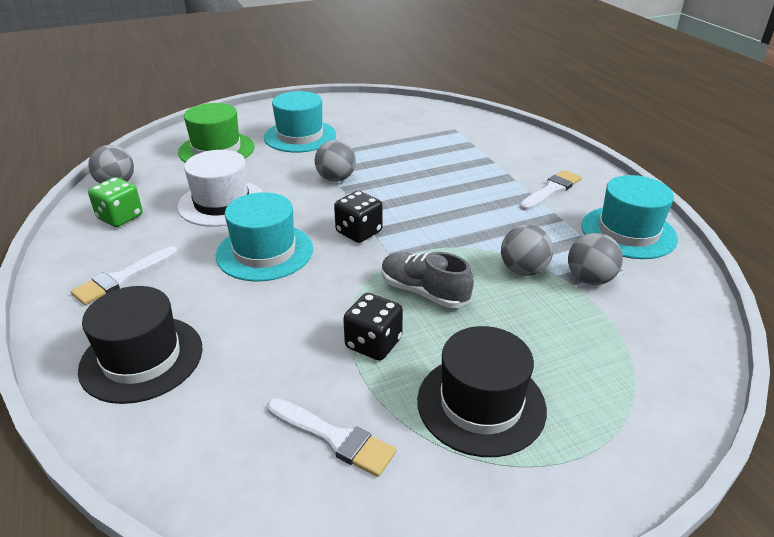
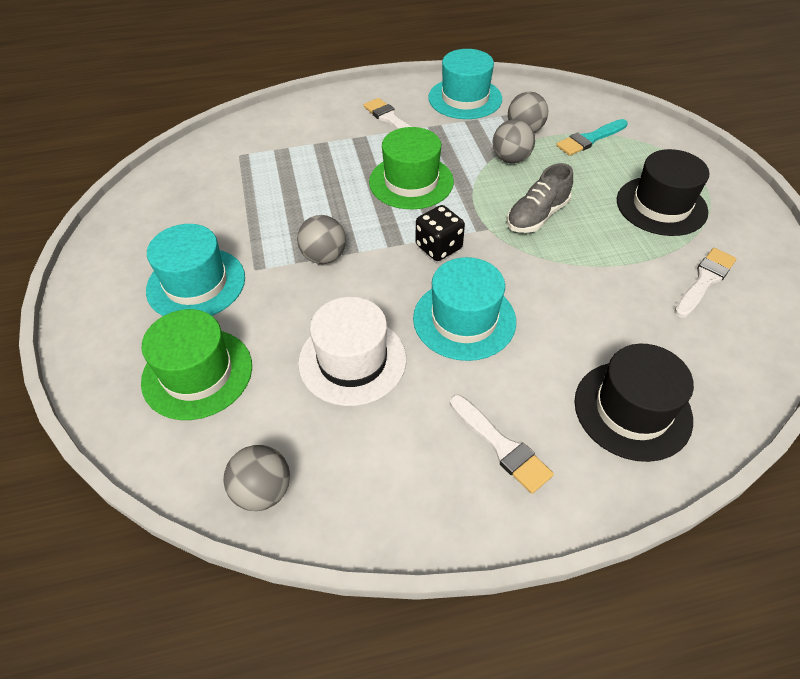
camera: 80 degrees left, 15 degrees up
(120, 217) = (362, 470): green dice -> none
(373, 343) = (603, 252): black dice -> none
(452, 210) = (411, 182): none -> green hat
(605, 336) = (589, 139): none -> turquoise brush

